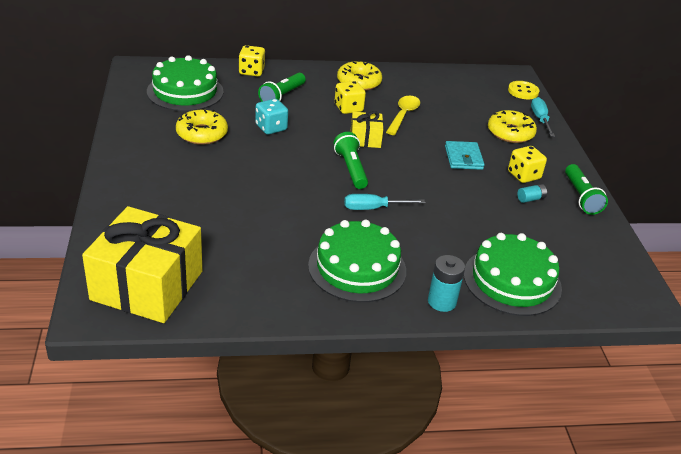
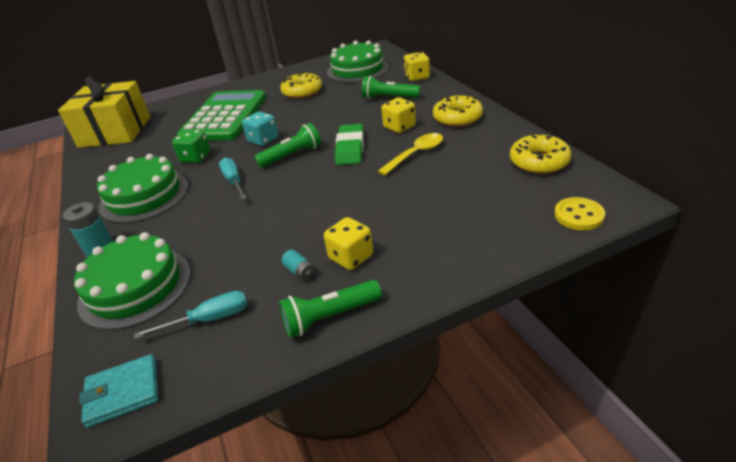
camera: 80 degrees right, 0 degrees up
(209, 193) = (224, 117): none -> green calculator
(271, 128) = (332, 109): turquoise dice -> turquoise dice (263, 140)
(298, 225) = (196, 158): none -> green dice
(365, 139) = (350, 148): yellow gift -> green eraser
(403, 115) = (416, 154): yellow spoon -> yellow spoon turned 45 degrees counterclockwise
(463, 158) = (358, 207): turquoise wallet -> turquoise wallet (123, 393)
(510, 133) = (448, 227): yellow donut -> yellow donut (539, 161)
(540, 119) = (513, 244): turquoise screwdriver -> turquoise screwdriver (209, 319)

